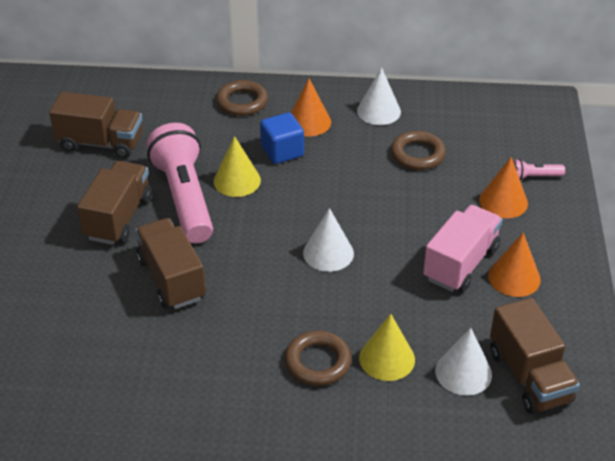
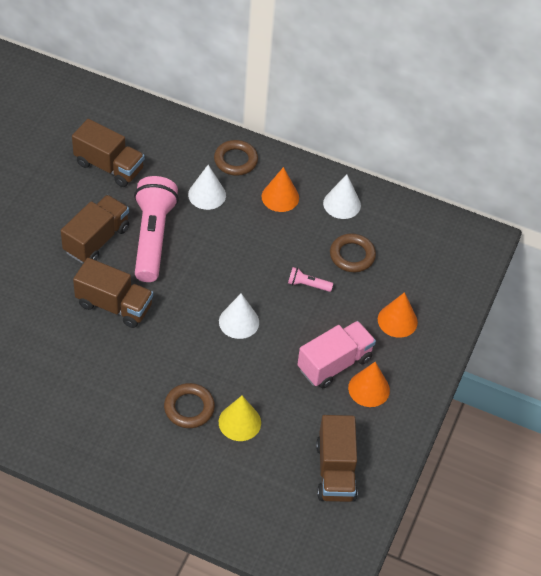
camera: 15 degrees right, 10 degrees up
(171, 279) = (114, 305): brown truck -> brown truck turned 120 degrees clockwise
(237, 181) = (199, 235): yellow cone -> none
(282, 151) = (246, 218): blue cube -> none
(463, 372) = (289, 452): white cone -> white cone (207, 194)
(533, 177) = (434, 306): pink flashlight -> pink flashlight (308, 285)

